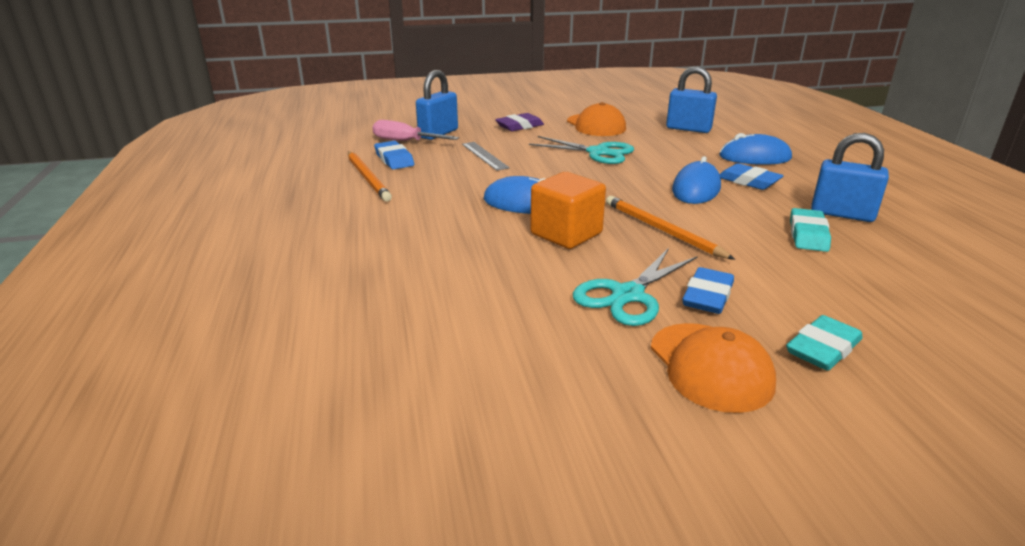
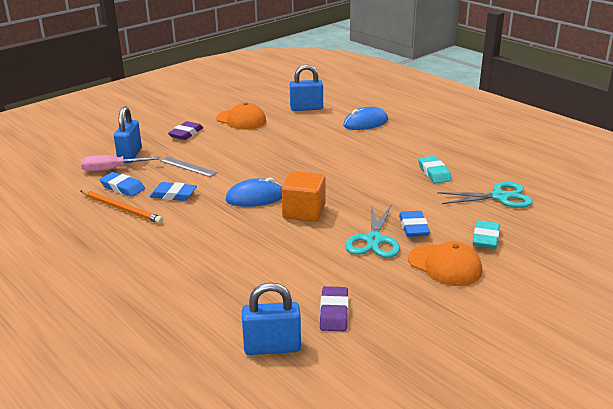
camera: 30 degrees left, 0 degrees up
(466, 373) = (334, 312): none -> purple eraser
(598, 152) = (265, 144): turquoise scissors -> turquoise scissors (500, 197)
(662, 230) = (356, 193): orange pencil -> none
(696, 189) = (351, 157): blue mouse -> none
(748, 181) = (376, 143): blue eraser -> blue eraser (173, 195)
(842, 214) = (441, 153): blue padlock -> blue padlock (272, 347)

